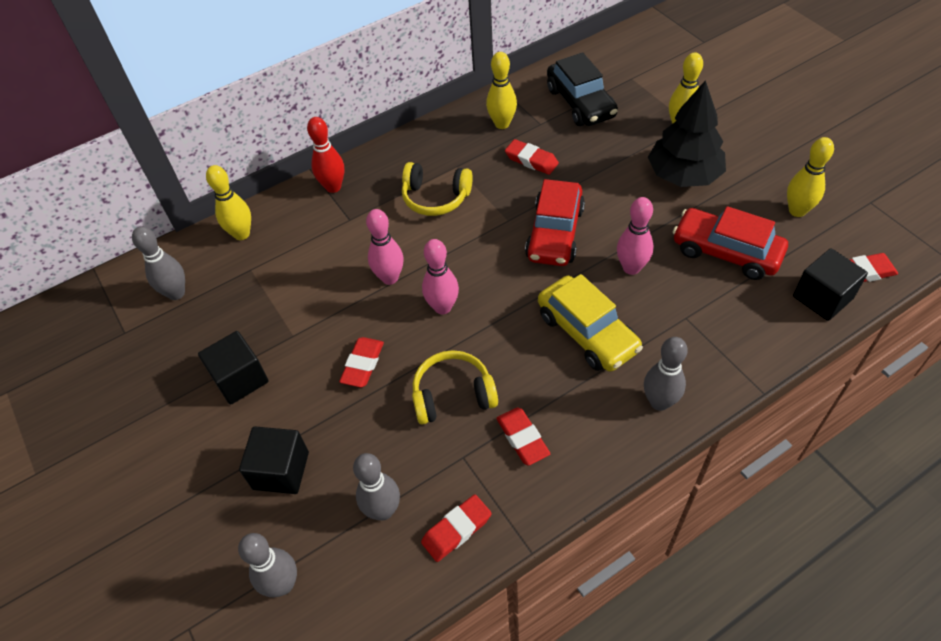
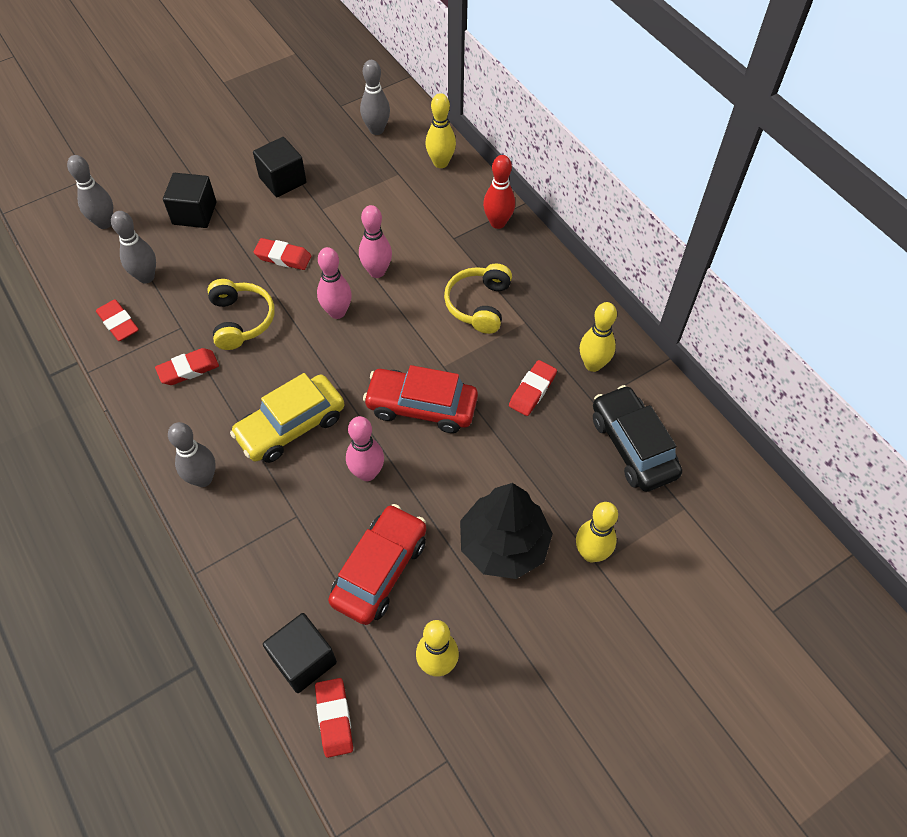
camera: 85 degrees right, 5 degrees up
(580, 103) = (632, 446): black car -> black car turned 90 degrees clockwise

